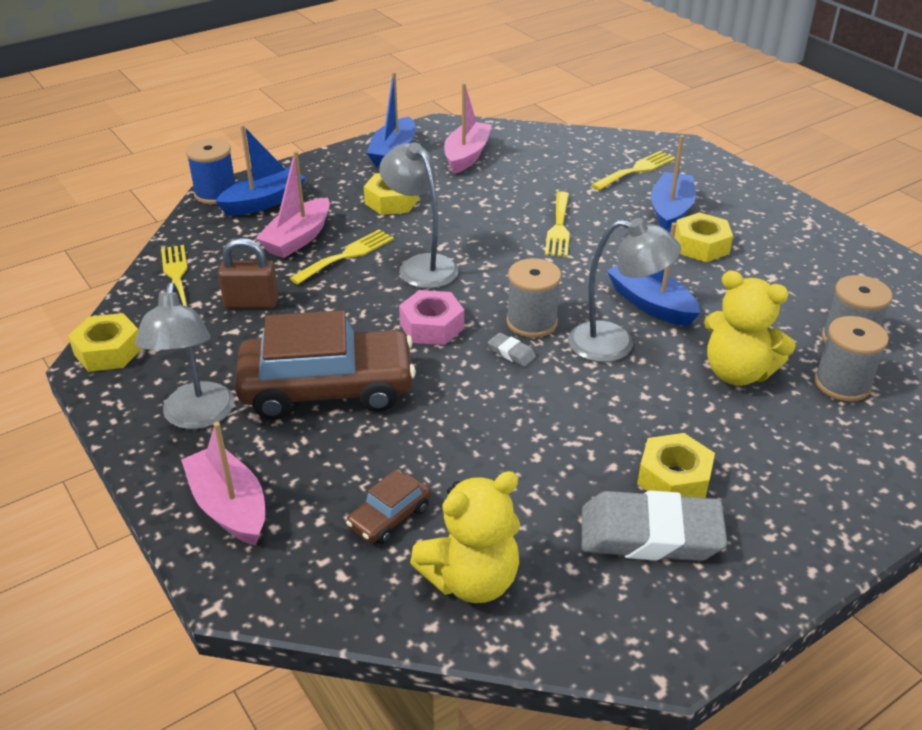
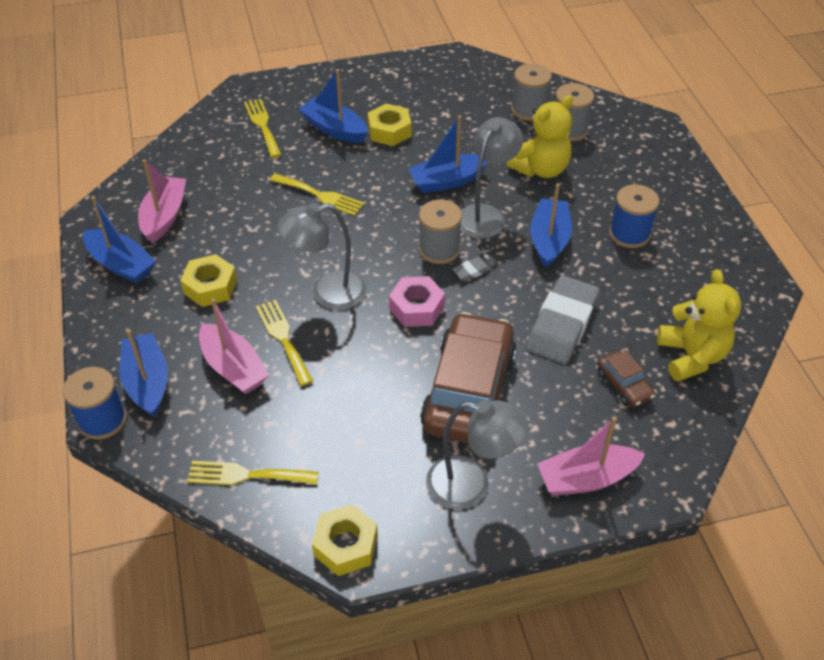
camera: 70 degrees left, 10 degrees up
(251, 303) = (322, 421): brown padlock -> none
(467, 156) = (164, 216): pink boat -> pink boat turned 60 degrees clockwise
(608, 404) = (549, 240): none -> blue boat
(650, 534) = (674, 261): grey eraser -> grey eraser (562, 324)
(674, 478) = (629, 234): yellow nut -> blue spool

